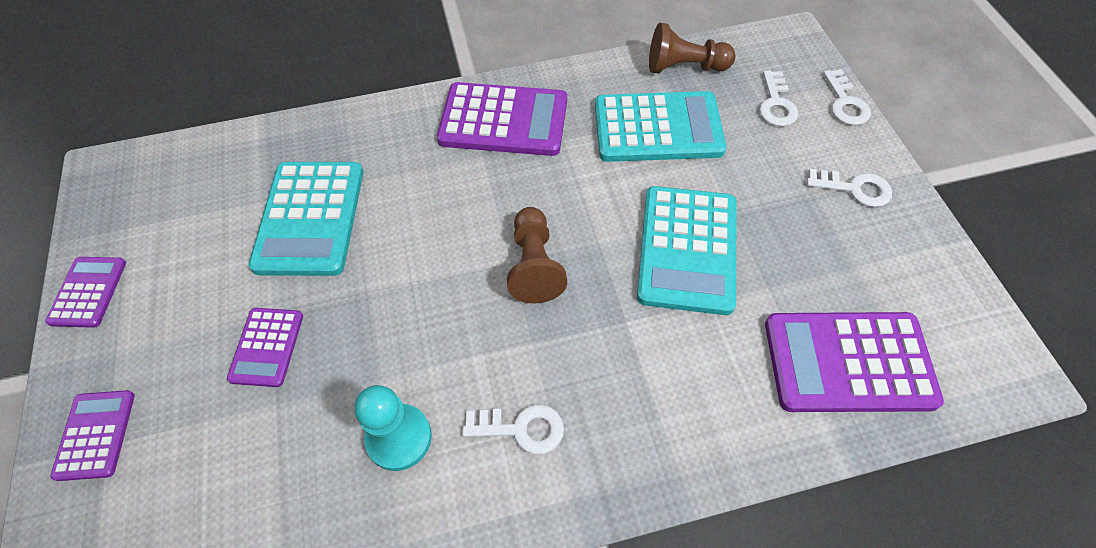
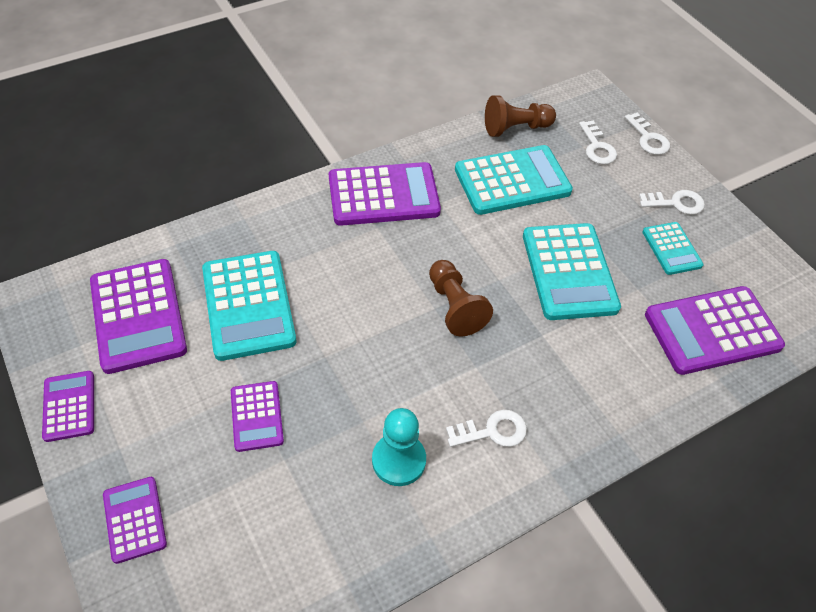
camera: 20 degrees left, 5 degrees down
(196, 208) = (138, 316): none -> purple calculator
(829, 245) = (671, 249): none -> turquoise calculator

